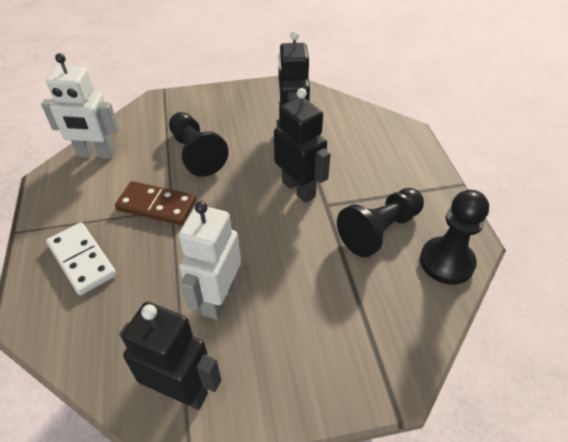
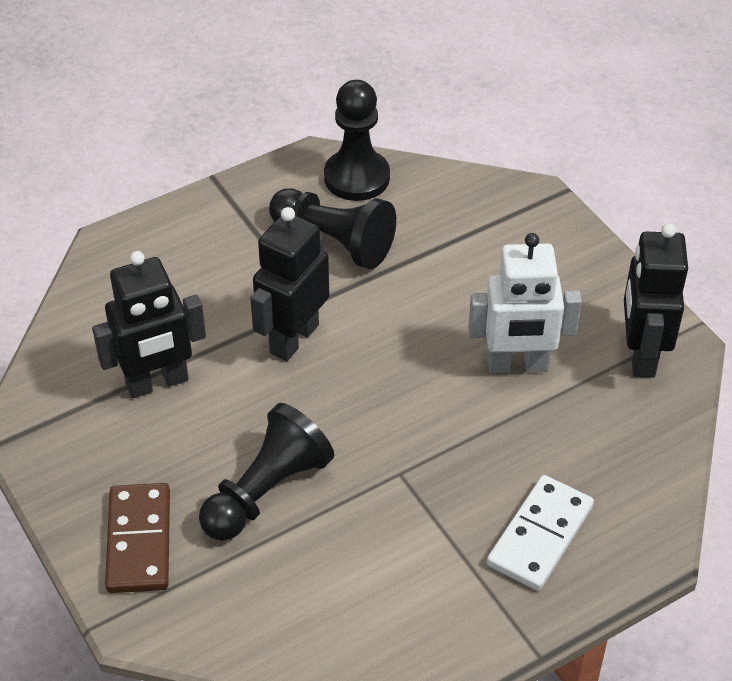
camera: 110 degrees left, 0 degrees up
(96, 154) = (326, 639): white robot -> none
(157, 206) = (402, 494): brown domino -> brown domino (139, 541)

